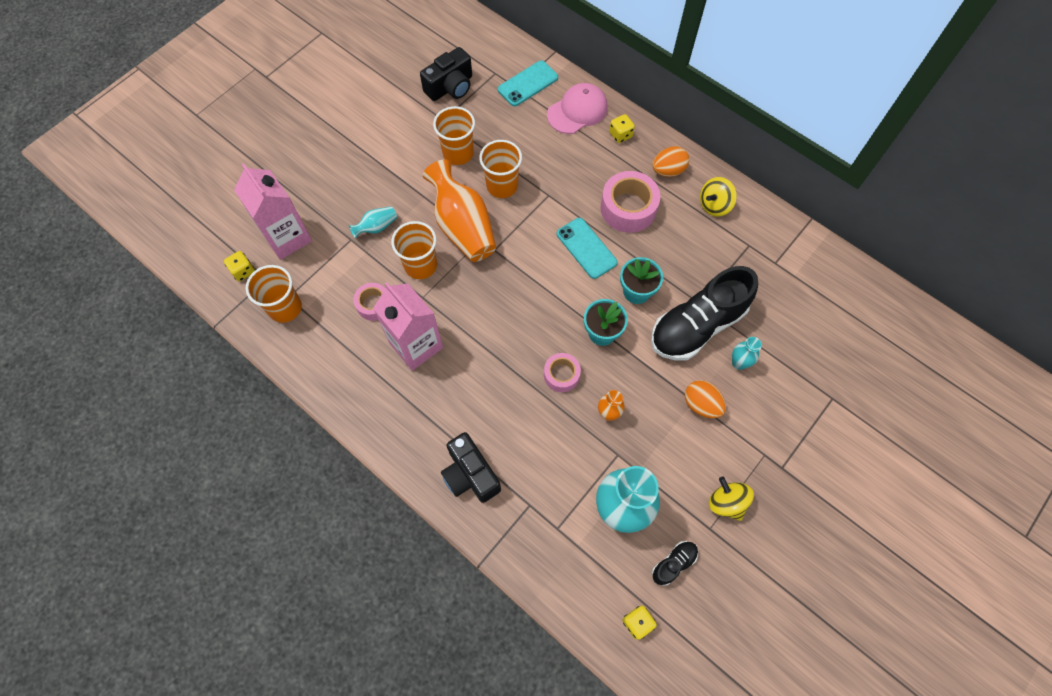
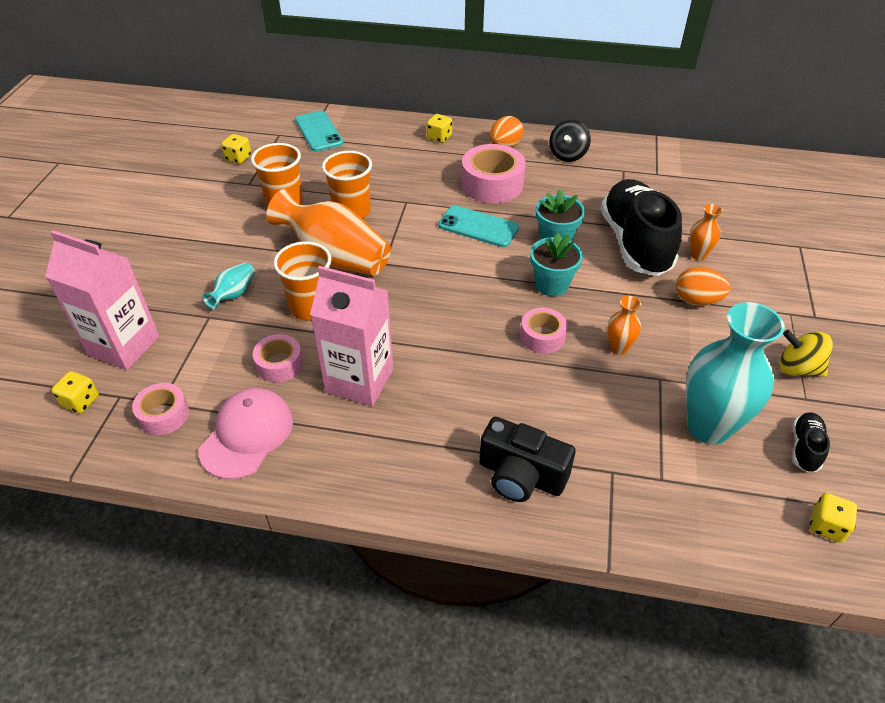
camera: 30 degrees left, 20 degrees down
(285, 308) = (164, 415): orange cup -> pink tape
(450, 87) = (238, 158): black camera -> yellow dice
(528, 84) = (319, 132): turquoise phone -> turquoise phone turned 45 degrees counterclockwise
(577, 111) = (384, 134): pink cap -> pink cap (247, 435)
(697, 326) = (635, 243): black shoe -> black shoe turned 150 degrees clockwise
(714, 205) = (567, 155): yellow spinning top -> black spinning top
(738, 363) = (698, 255): turquoise vase -> orange vase

